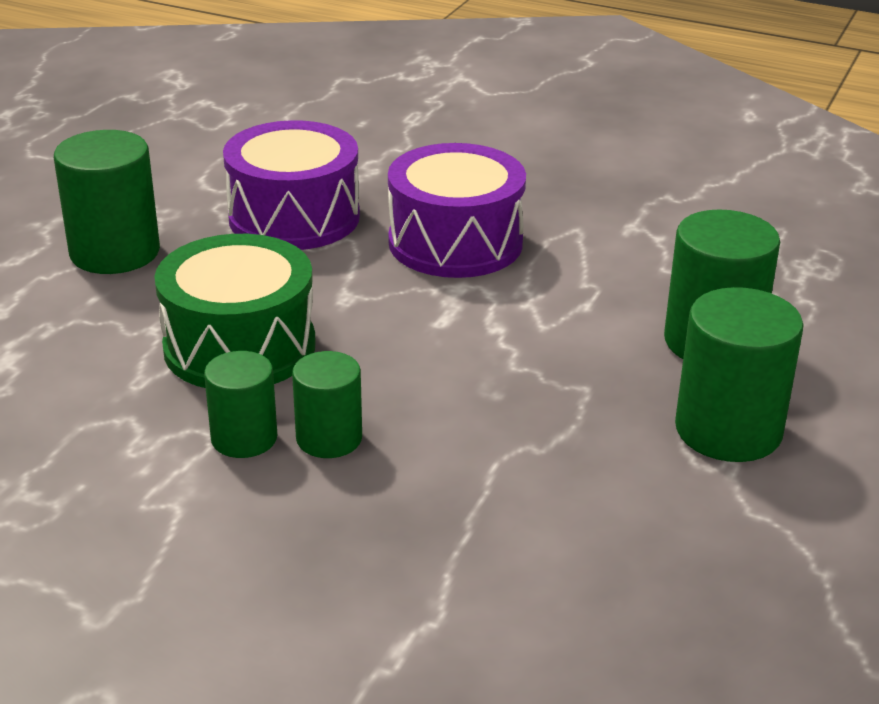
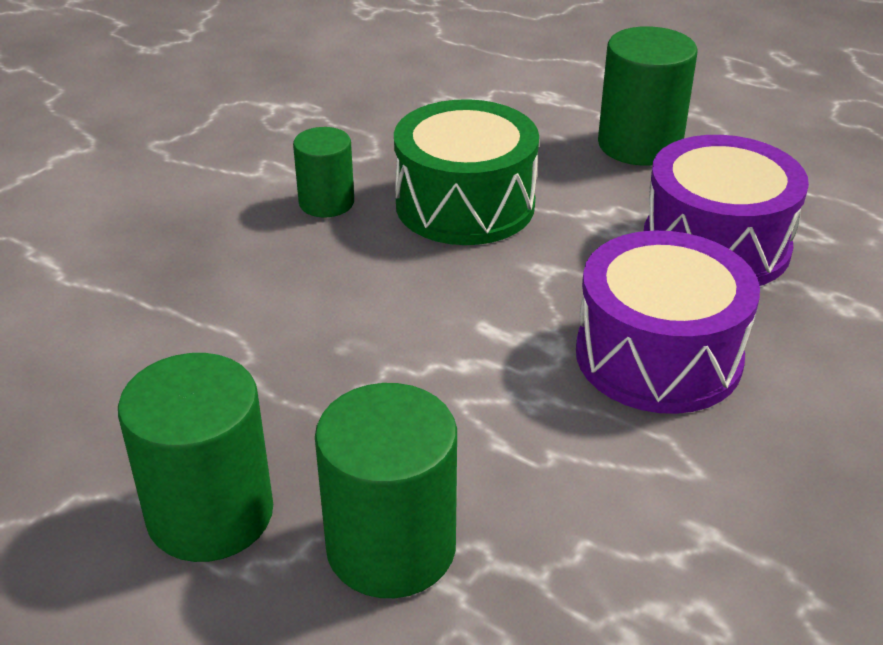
camera: 100 degrees right, 5 degrees up
(329, 438) = (309, 243): green cylinder -> none

